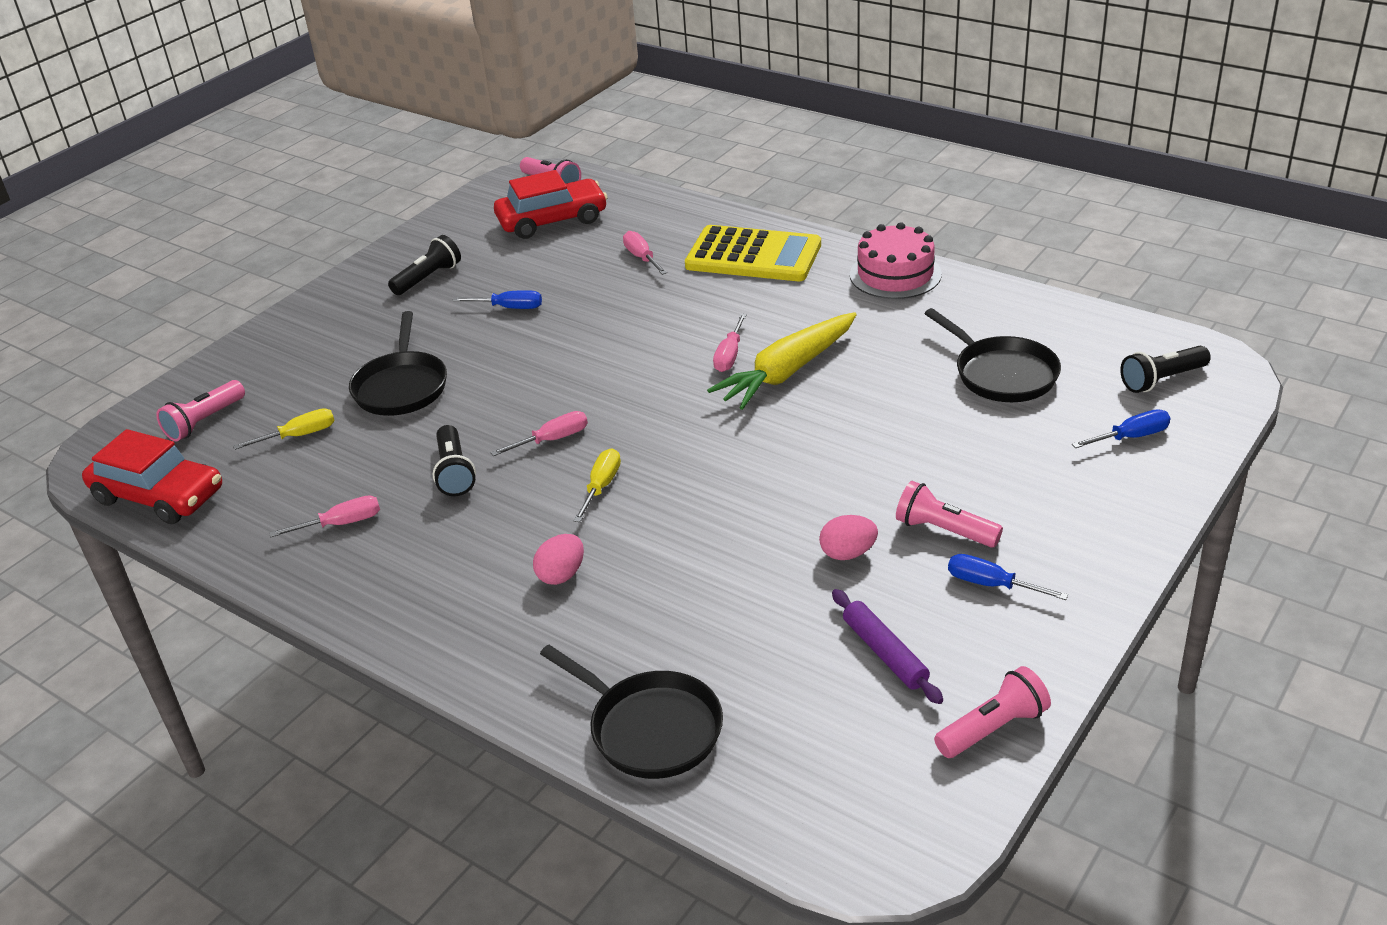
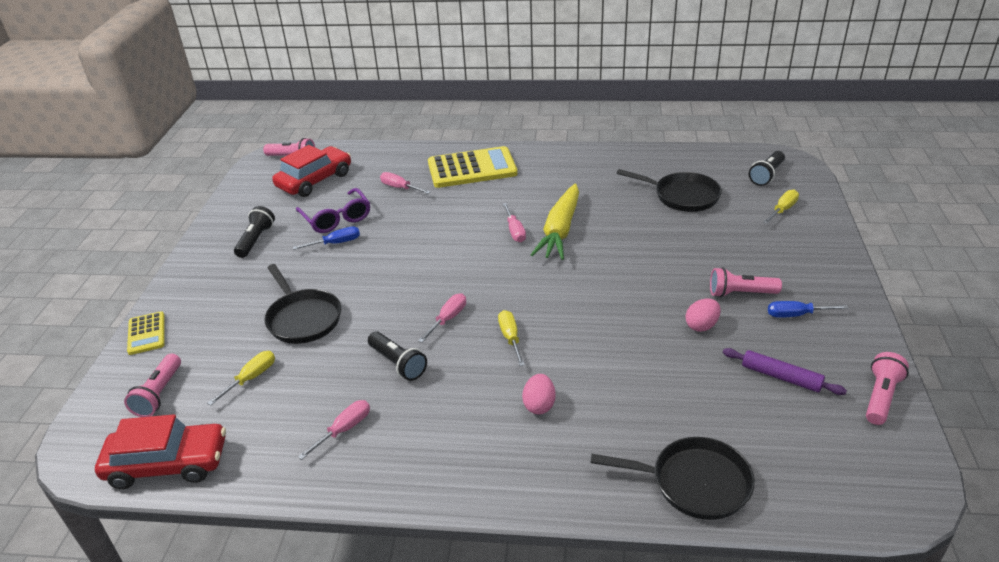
camera: 30 degrees left, 0 degrees up
(241, 352) = (146, 333): none -> yellow calculator
(536, 277) = (337, 218): none -> purple glasses
(895, 274) = (568, 157): pink cake -> none
(1130, 437) = (782, 210): blue screwdriver -> yellow screwdriver

